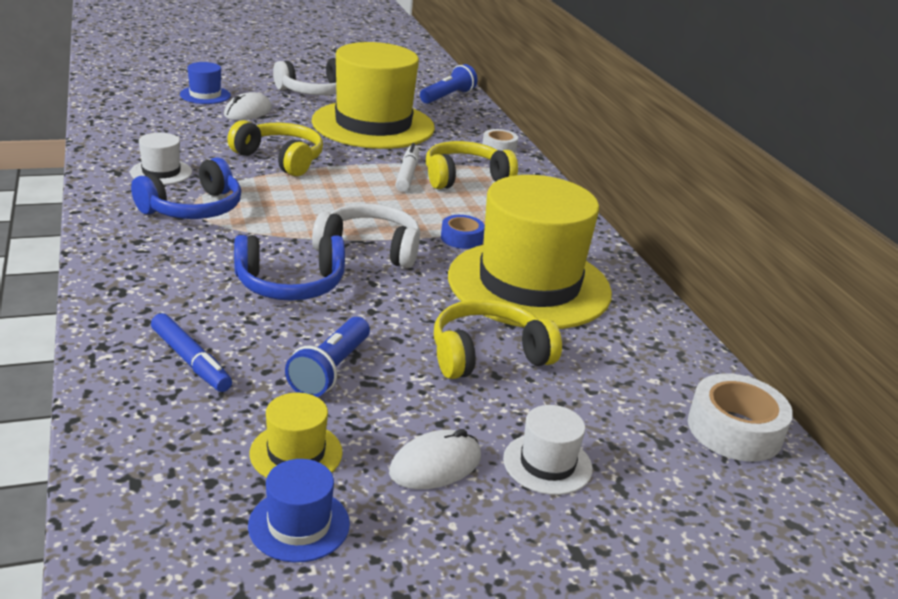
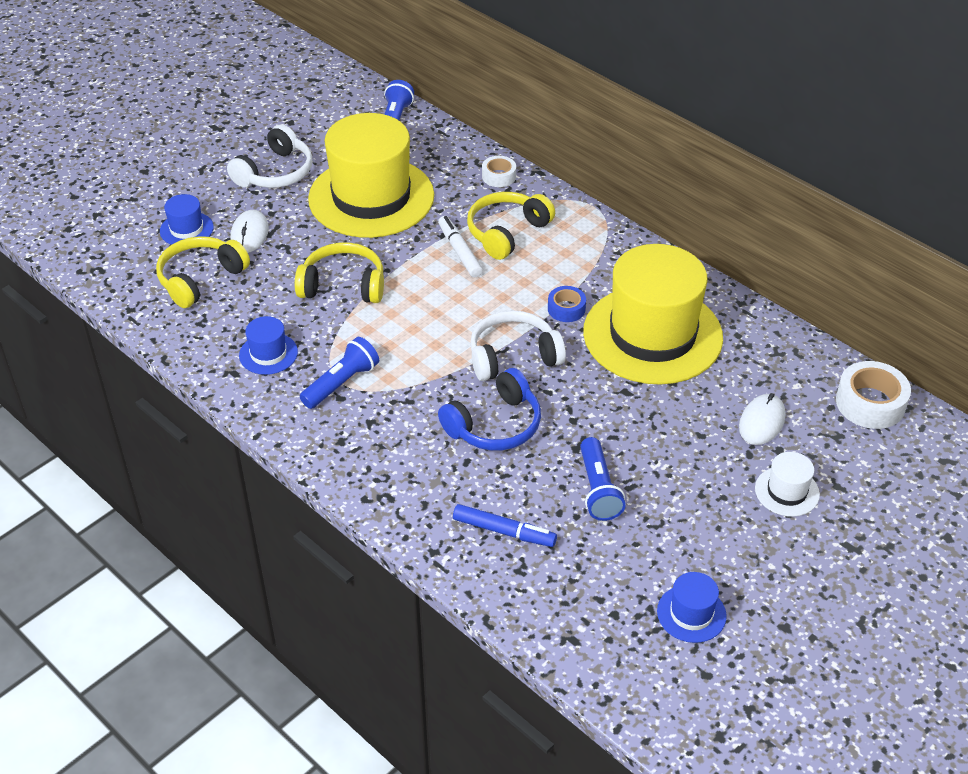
camera: 25 degrees left, 15 degrees up
(161, 172) = (268, 354): white hat -> blue hat
(193, 208) = (341, 383): blue headphones -> blue flashlight
(296, 453) = (641, 566): yellow hat -> none
(435, 465) = (726, 528): white mouse -> white mouse (761, 422)
(488, 355) = (681, 419): yellow headphones -> yellow headphones (200, 279)

